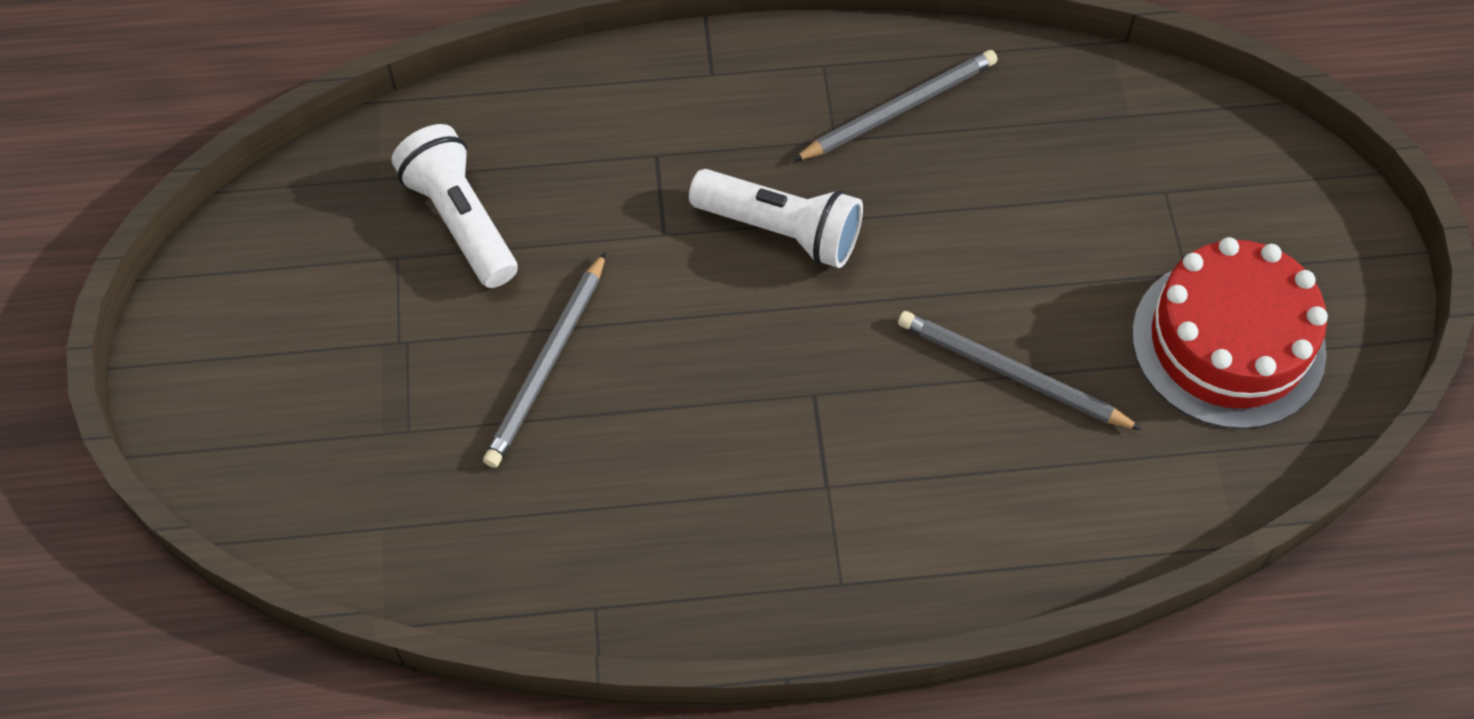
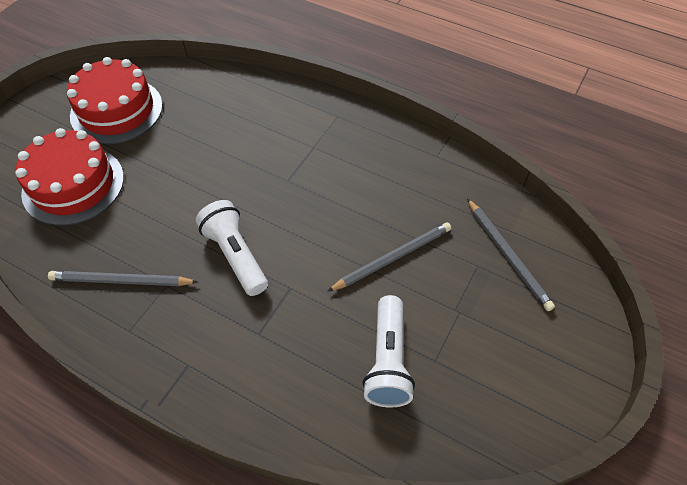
camera: 145 degrees left, 5 degrees down
(1011, 374) = (205, 144): grey pencil -> grey pencil (508, 255)
(1126, 184) = (73, 185): none -> red cake

